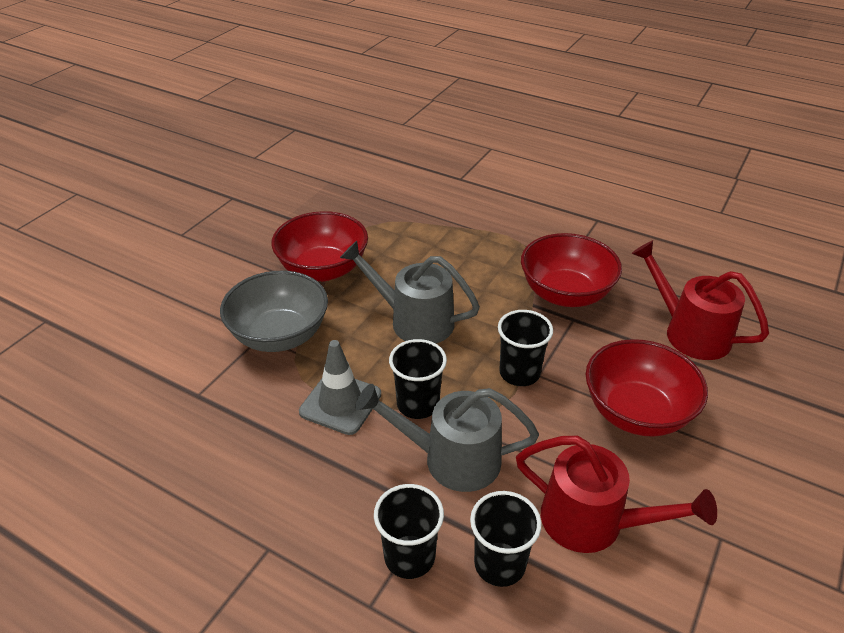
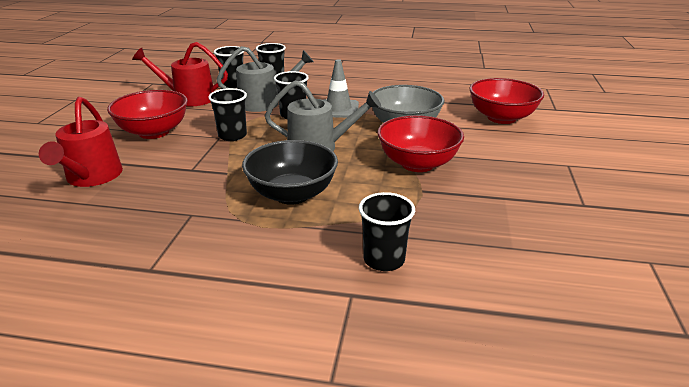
camera: 160 degrees right, 10 degrees down
(425, 192) = (384, 259): none -> black cup
(471, 261) = (292, 194): none -> black bowl
(565, 294) = (197, 185): red bowl -> red bowl (501, 118)
(689, 332) = (91, 177): red watering can -> red watering can turned 60 degrees clockwise

